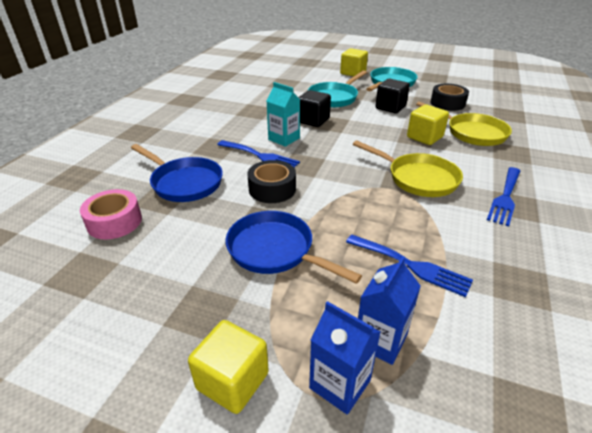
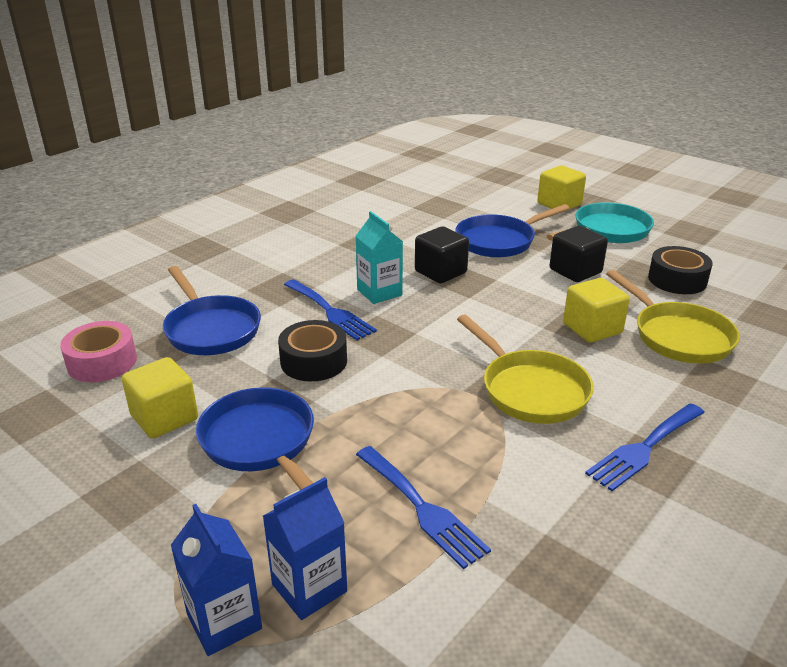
camera: 20 degrees right, 5 degrees down
(232, 381) = (112, 579): yellow cube -> yellow cube (164, 418)
(334, 98) = (499, 241): turquoise pan -> blue pan

